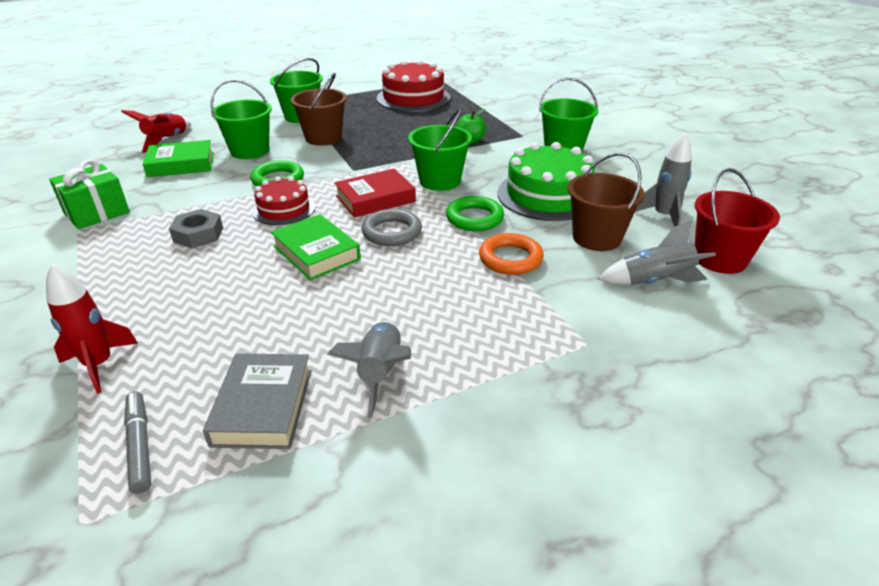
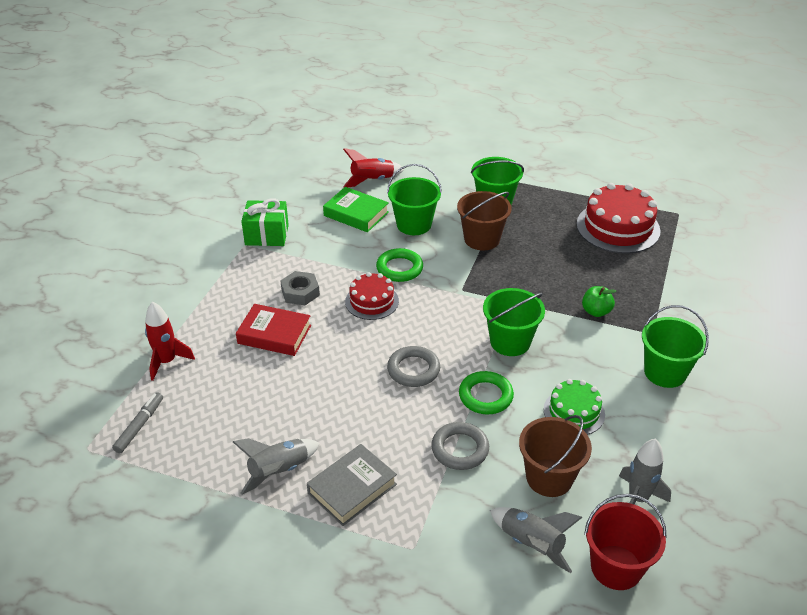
camera: 45 degrees right, 5 degrees up
(263, 407) = (206, 446): grey book -> grey book (352, 489)
(316, 253) = (347, 355): green book -> none
(375, 199) = (441, 330): red book -> red book (274, 334)
(510, 258) = (460, 449): orange ring -> grey ring
(547, 195) = (574, 412): green cake -> green cake, size x0.59

